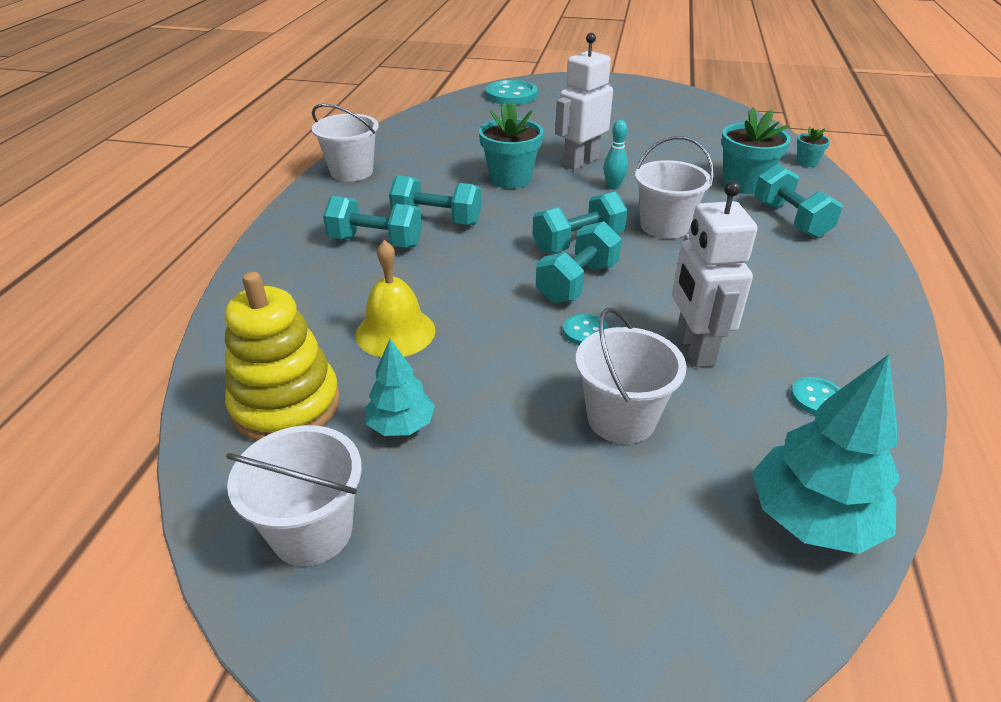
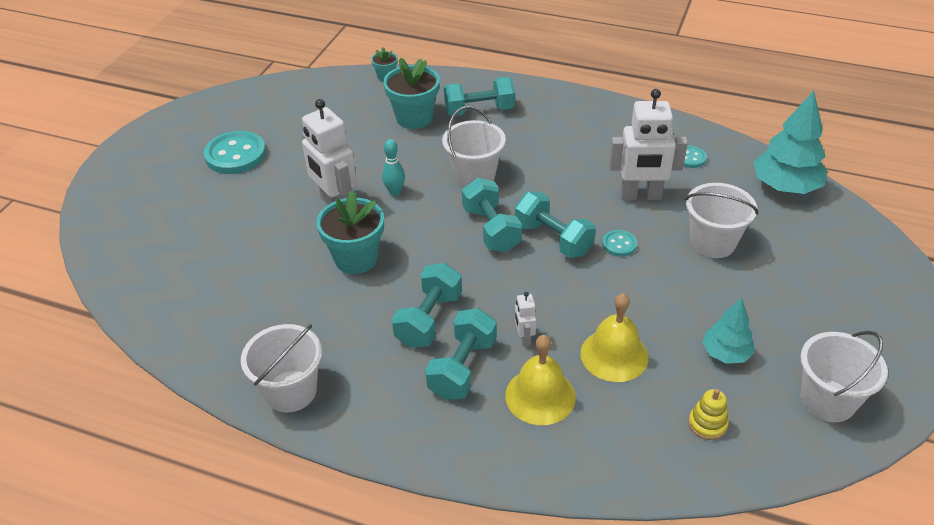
camera: 80 degrees left, 5 degrees up
(286, 405) = (707, 424): yellow stacking toy -> yellow stacking toy, size x0.44
(338, 286) = (540, 396): none -> yellow bell
(416, 273) = (524, 338): none -> white robot
(511, 95) = (126, 234): turquoise button -> turquoise button (235, 155)

